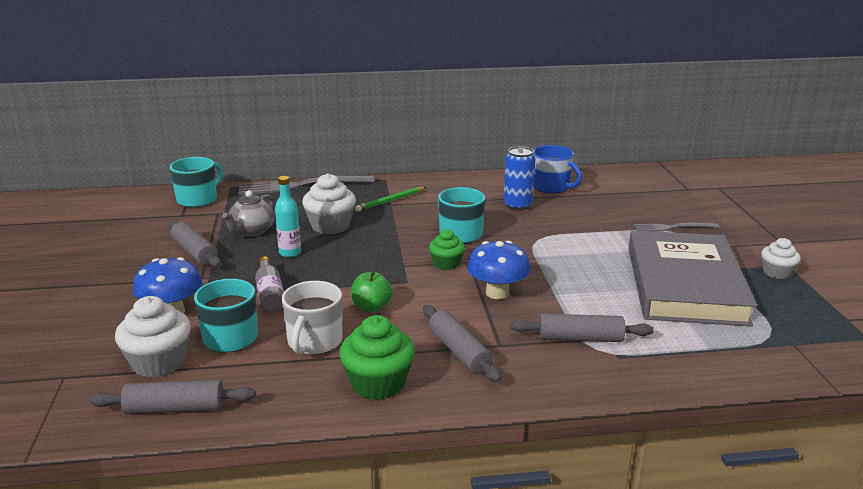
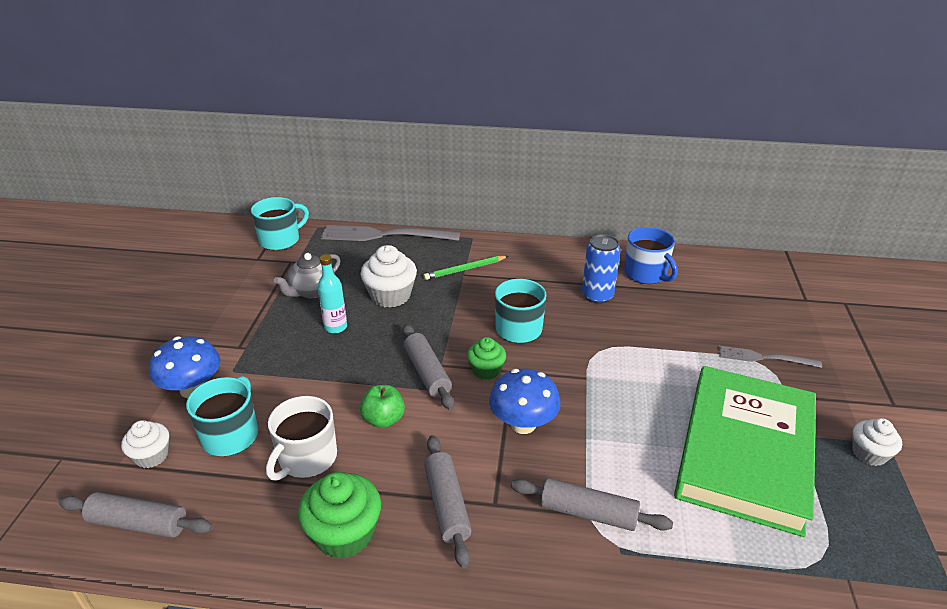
camera: 15 degrees right, 10 degrees up
(159, 362) = (151, 456): white cupcake -> white cupcake, size x0.62
(195, 252) = (247, 311): grey rolling pin -> grey rolling pin (427, 373)
(270, 294) = (292, 382): grey bottle -> none
(685, 285) = (745, 452): grey book -> green book

